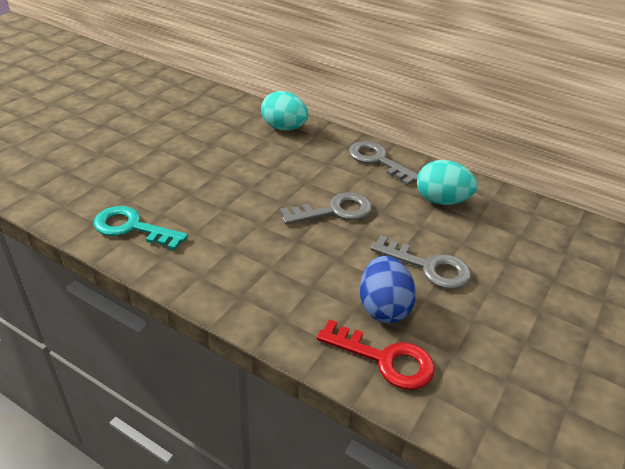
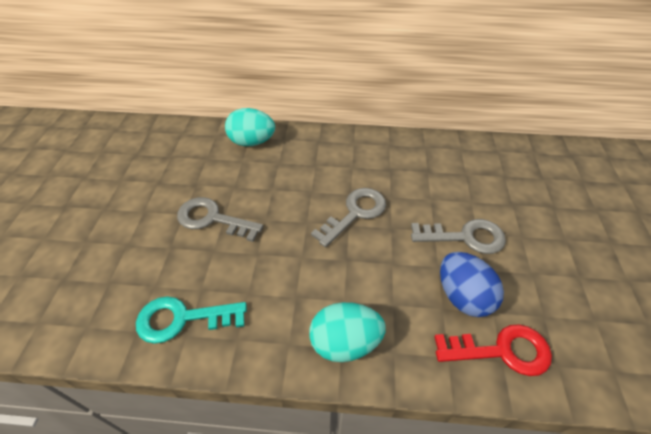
camera: 25 degrees left, 10 degrees up
(378, 161) = (353, 146): grey key -> grey key (212, 219)
(441, 201) = (428, 166): turquoise egg -> turquoise egg (345, 342)

